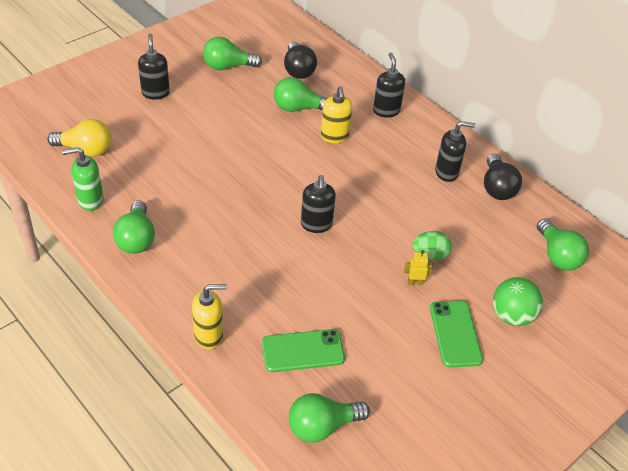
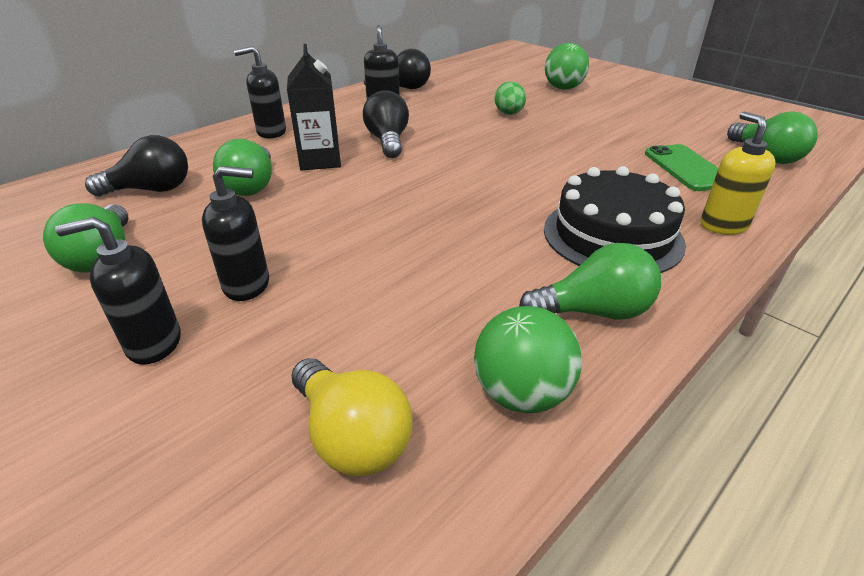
camera: 90 degrees left, 10 degrees down
(85, 149) = (352, 436): yellow light bulb -> yellow light bulb turned 135 degrees clockwise
(90, 200) = (521, 394): green soap dispenser -> green ball
(207, 269) = (612, 236): none -> black cake
(316, 225) = (490, 167): black soap dispenser -> black soap dispenser (247, 285)
(334, 136) = (320, 160): yellow soap dispenser -> black carton
(367, 172) = (388, 141): none -> black light bulb
(415, 282) = (550, 120): yellow robot -> none
(455, 334) = (600, 106): green phone -> none
(557, 255) = (483, 73): green light bulb -> none

